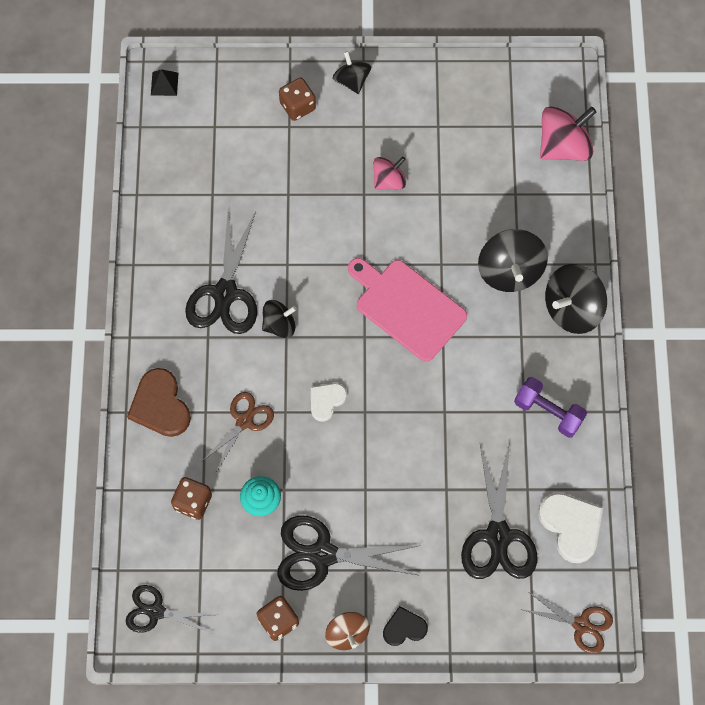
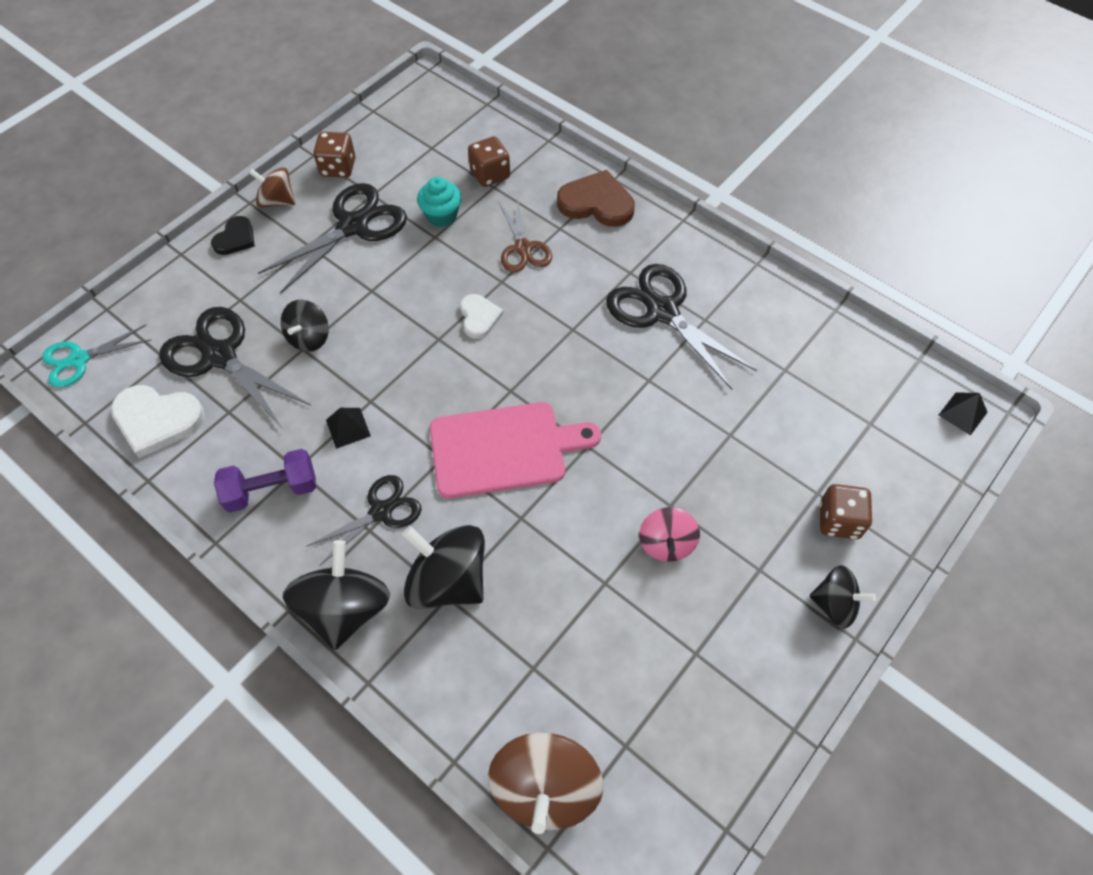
camera: 130 degrees right, 10 degrees down
(156, 611) = (430, 106): black scissors -> black scissors (381, 511)
(279, 324) = (589, 332): black spinning top -> black spinning top (309, 338)
(473, 407) = (348, 427): none -> black pyramid
(563, 146) = (545, 788): pink spinning top -> brown spinning top
(581, 625) = (79, 359): brown scissors -> turquoise scissors

